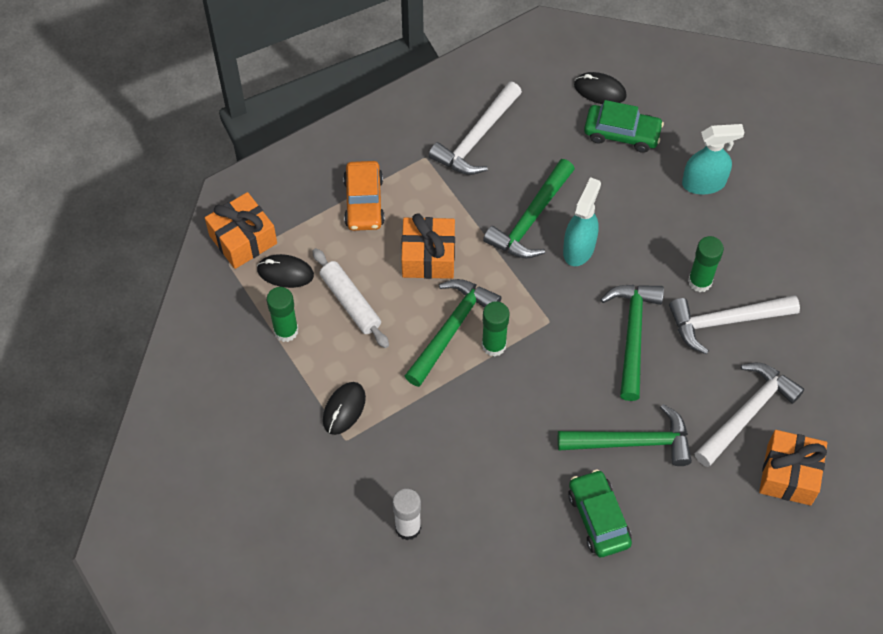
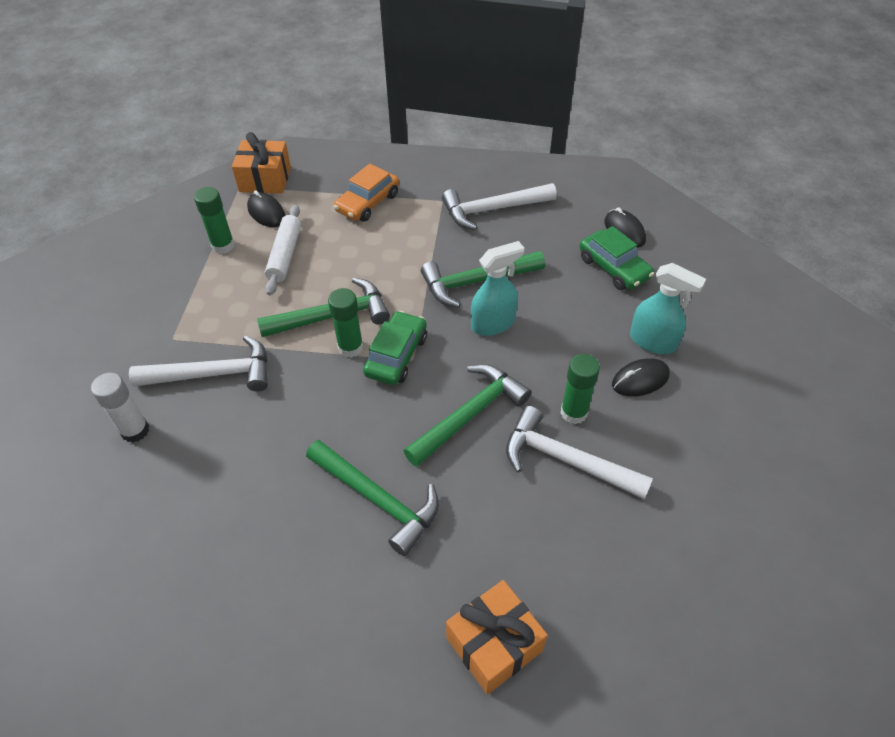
camera: 40 degrees right, 10 degrees down
(344, 409) = (197, 318): black mouse -> black mouse (640, 380)
(428, 257) = (372, 260): orange gift -> none
(598, 518) = (280, 541): green car -> green car (396, 355)
(747, 413) = (508, 553): white hammer -> white hammer (213, 374)

